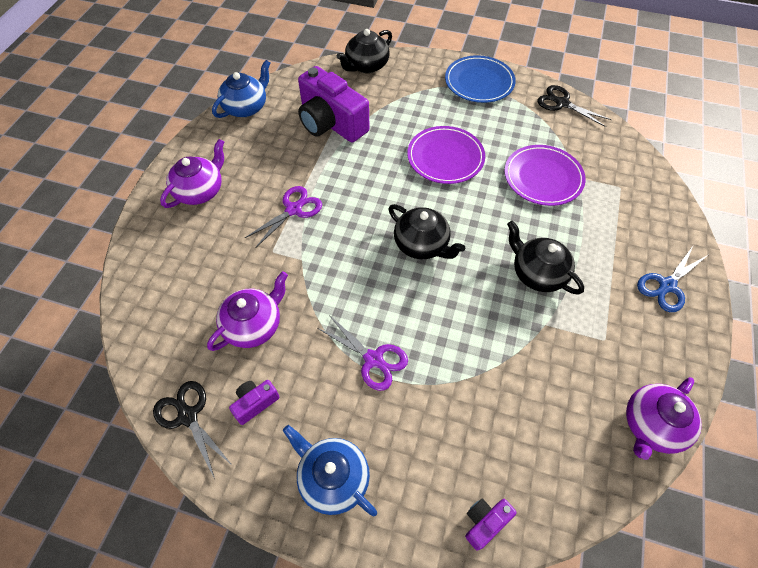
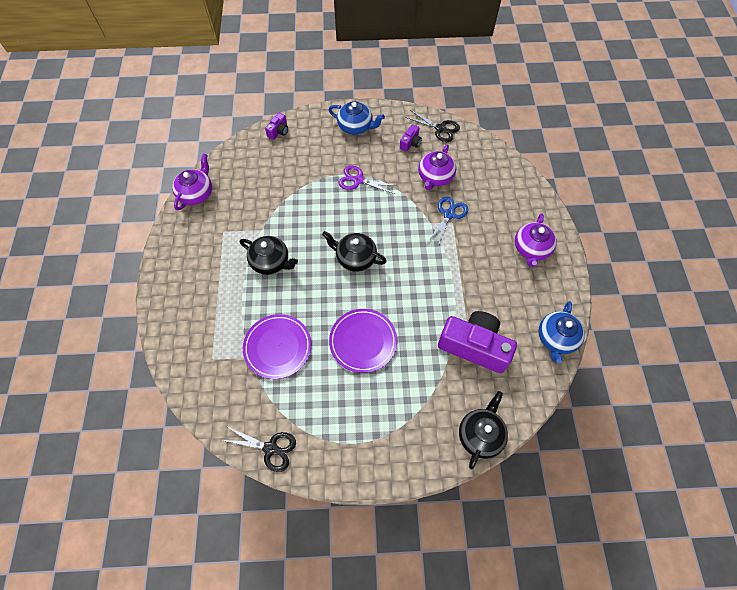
camera: 160 degrees right, 5 degrees up
(293, 209) = (456, 256): purple scissors -> none
(479, 82) = (359, 451): blue plate -> none
(667, 285) = (180, 280): blue scissors -> blue scissors (449, 215)

